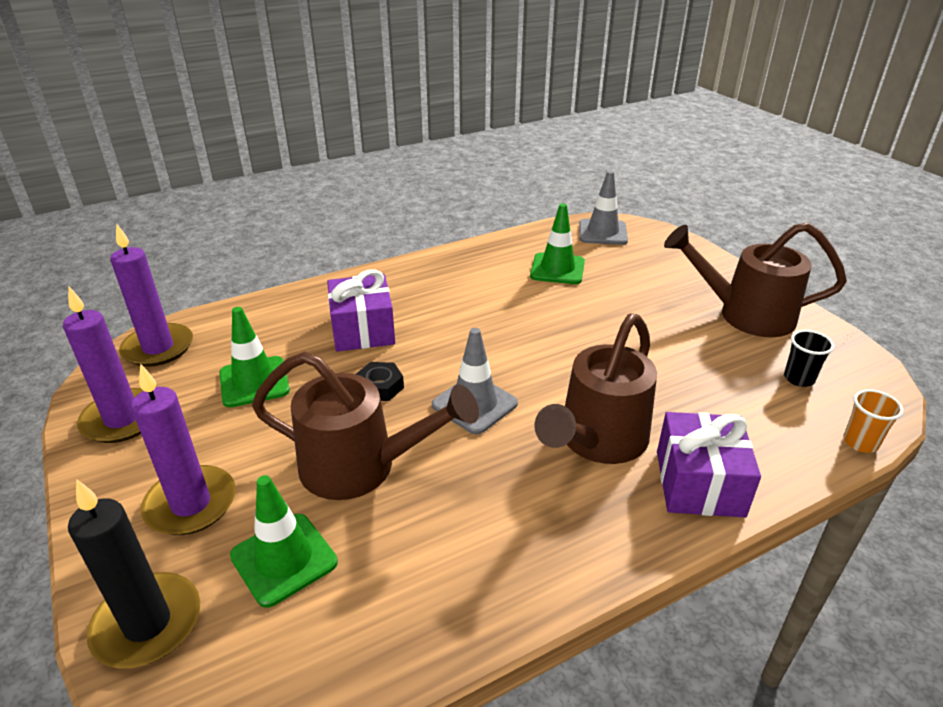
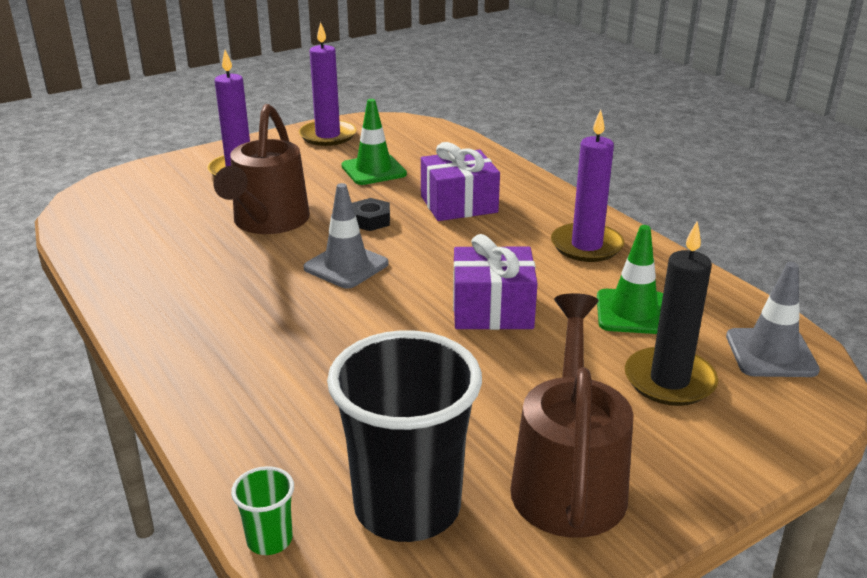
camera: 85 degrees right, 5 degrees down
(147, 623) = (146, 175): black candle -> black candle (669, 380)
(158, 348) = (414, 131): purple candle -> purple candle (586, 246)
(284, 559) = (182, 206): green traffic cone -> none
(597, 441) = (289, 333): brown watering can -> none
(699, 483) = (220, 393): purple gift -> purple gift (492, 310)
(799, 378) = (407, 507): black cup -> black cup, size x2.43
(860, 442) = (269, 540): orange cup -> green cup

